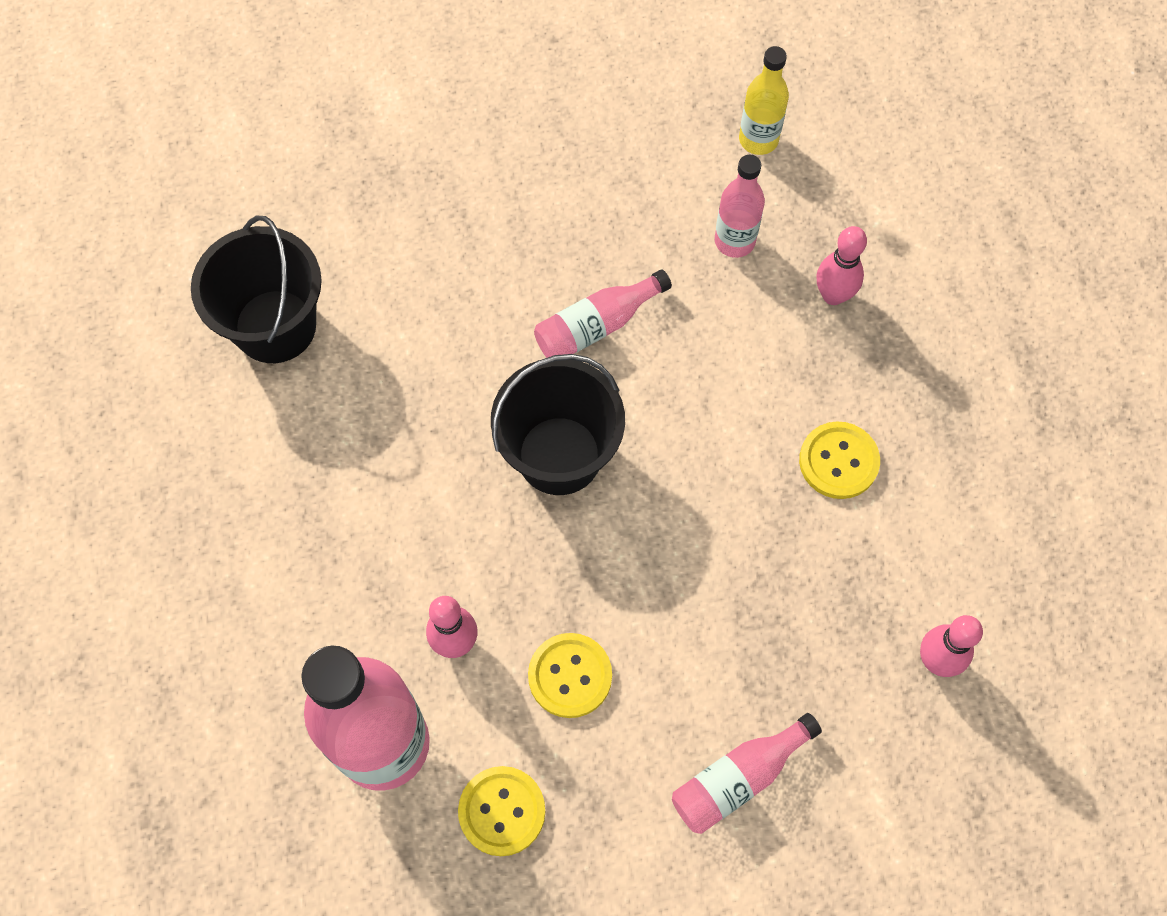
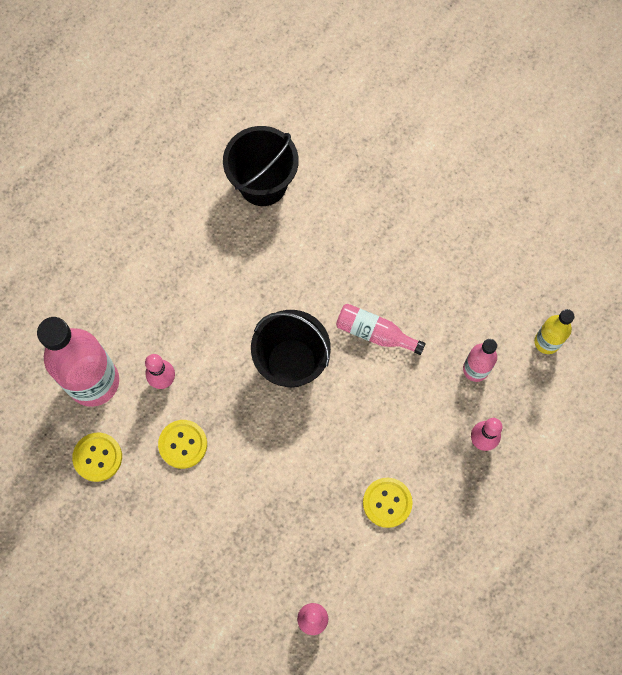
camera: 55 degrees right, 5 degrees up
(738, 778) = (186, 558): pink bottle -> none

